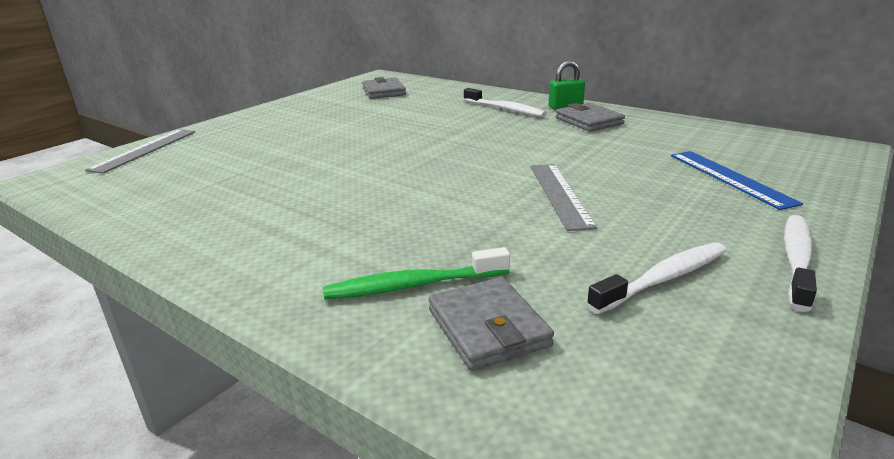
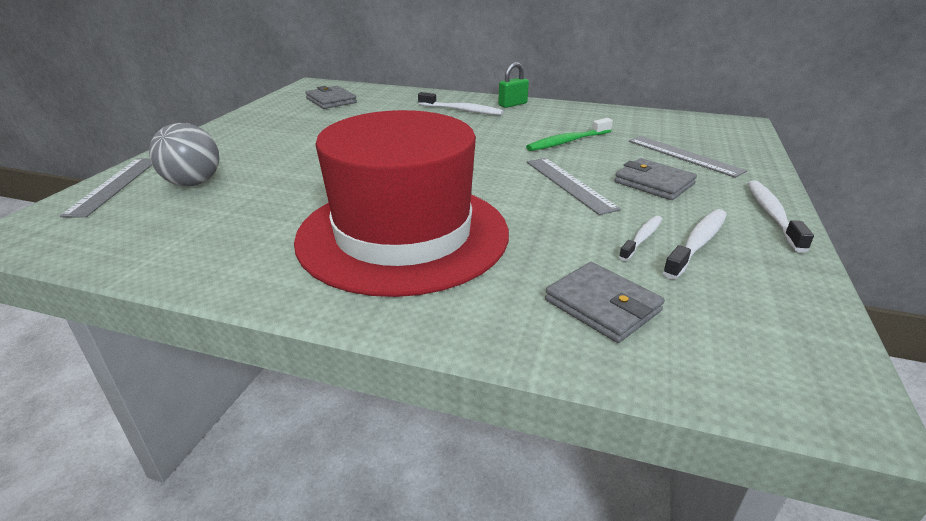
camera: 20 degrees left, 5 degrees up
(205, 154) = (193, 183): none -> grey ball
(344, 222) = (403, 234): none -> red hat
(413, 285) = (513, 281): green toothbrush -> green toothbrush (567, 142)
(588, 121) = (542, 116): grey wallet -> grey wallet (654, 183)
(597, 263) = (642, 238): none -> white toothbrush
(730, 178) = (684, 155): blue ruler -> grey ruler

